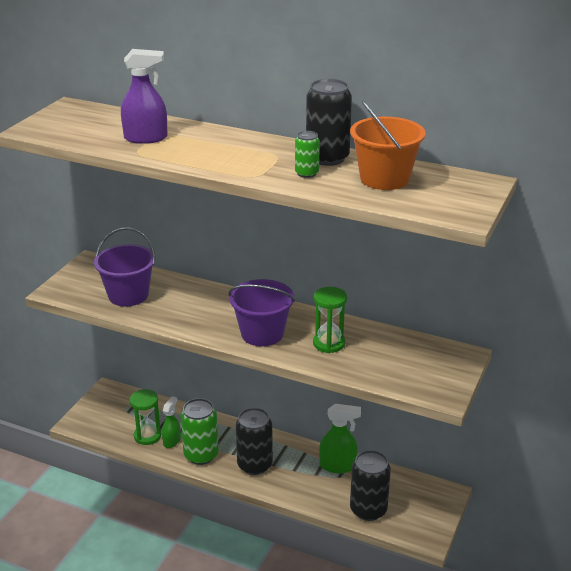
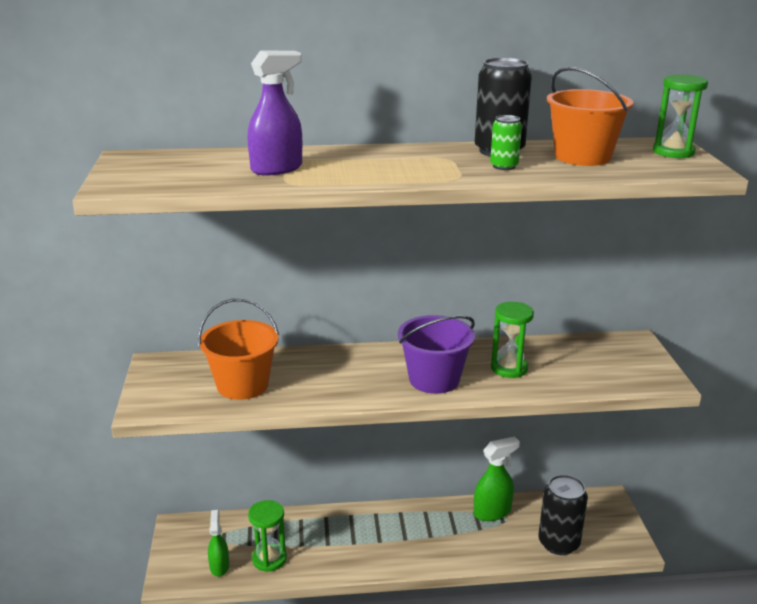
camera: 30 degrees left, 5 degrees down
(128, 295) = (242, 385): purple bucket -> orange bucket
(172, 441) = (302, 554): green spray bottle -> green spray bottle (219, 566)
(201, 455) = (347, 556): green can -> none
(255, 465) = (412, 544): black can -> none
(471, 192) = (673, 152): none -> green hourglass

